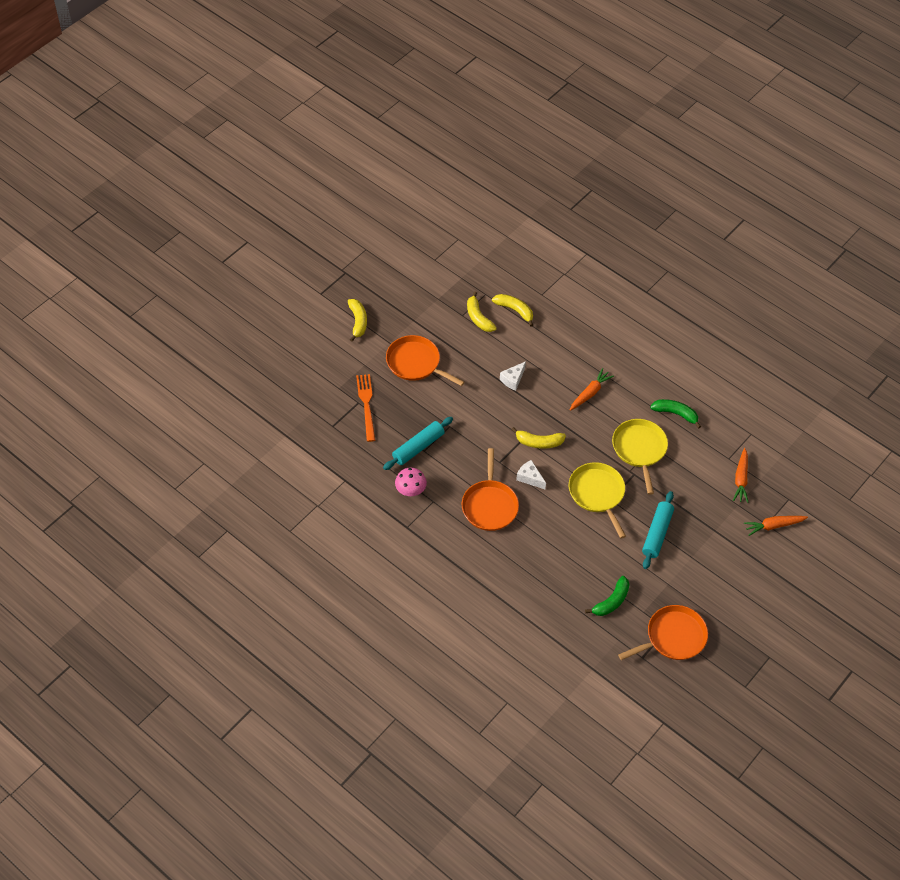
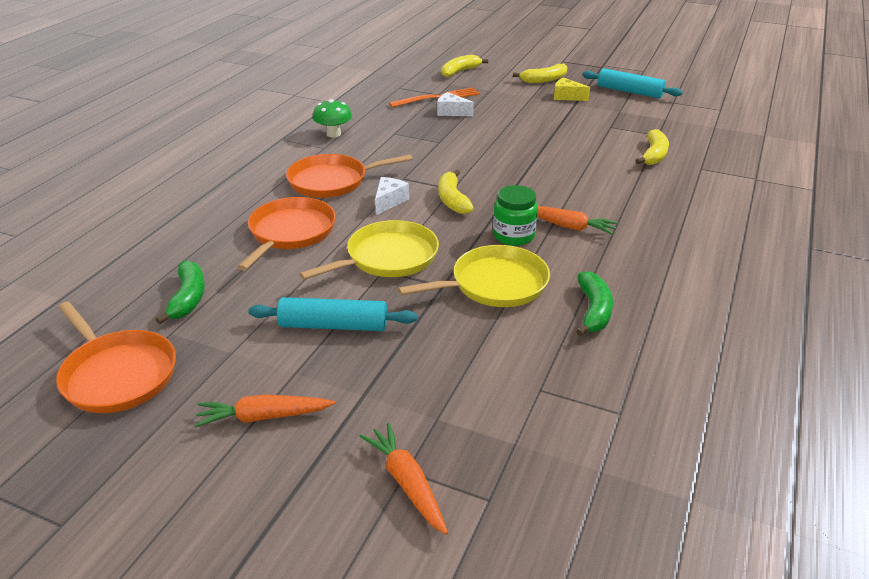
camera: 75 degrees right, 20 degrees down
(398, 320) = (567, 97): none -> yellow cheese
(410, 490) = (333, 134): pink mushroom -> green mushroom
(416, 363) = (515, 113): orange pan -> orange pan (290, 232)
(418, 447) = (397, 130): turquoise rolling pin -> turquoise rolling pin (629, 92)
(478, 318) = (617, 136): yellow banana -> yellow banana (459, 72)
(513, 379) = (541, 169): white cheese -> white cheese (451, 112)
(592, 424) = (513, 236): none -> green jar
(611, 601) = (188, 298): green banana -> green banana turned 120 degrees counterclockwise
(741, 479) = (501, 413): orange carrot -> orange carrot (264, 417)

